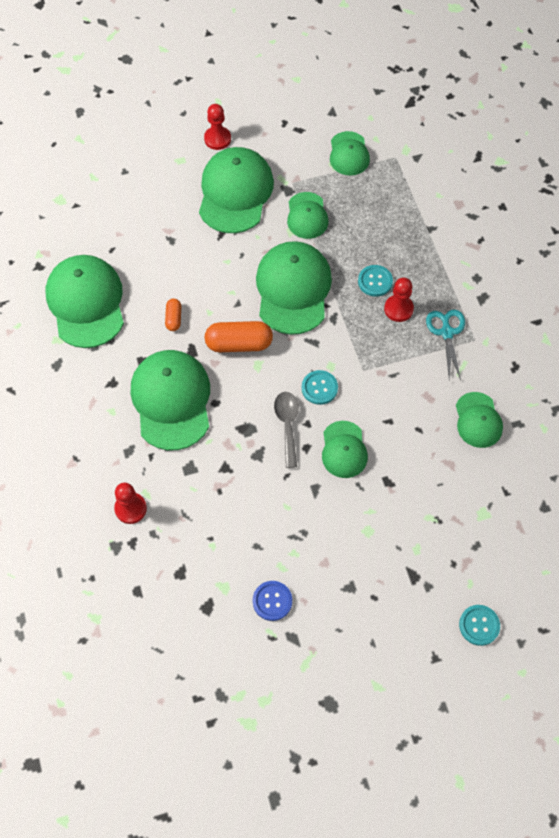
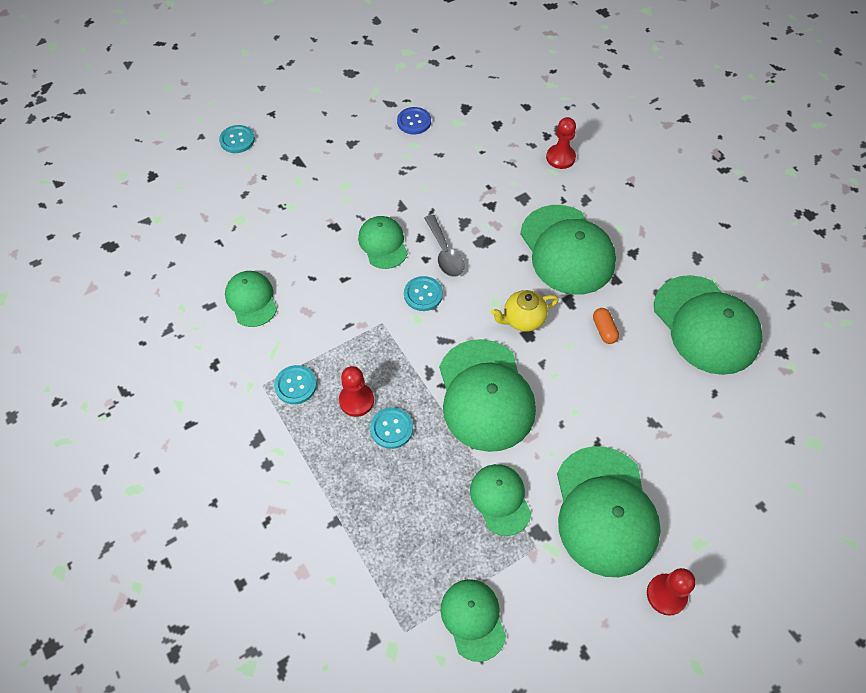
camera: 165 degrees right, 5 degrees down
(239, 344) = (523, 319): orange capsule -> yellow teapot
(447, 333) = (295, 385): turquoise scissors -> turquoise button

